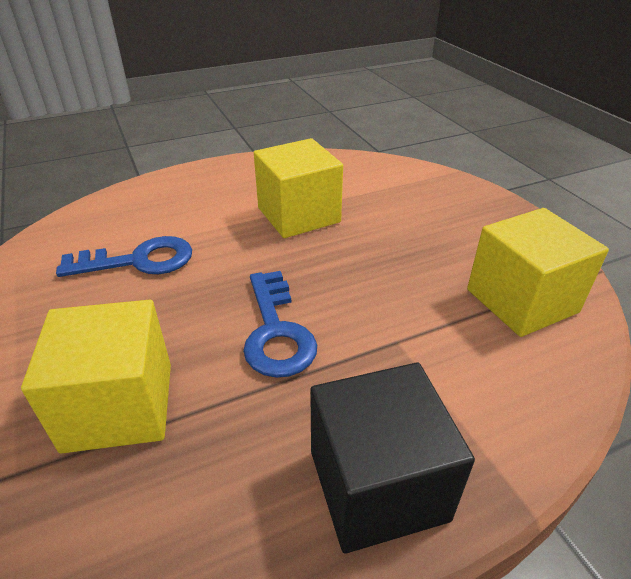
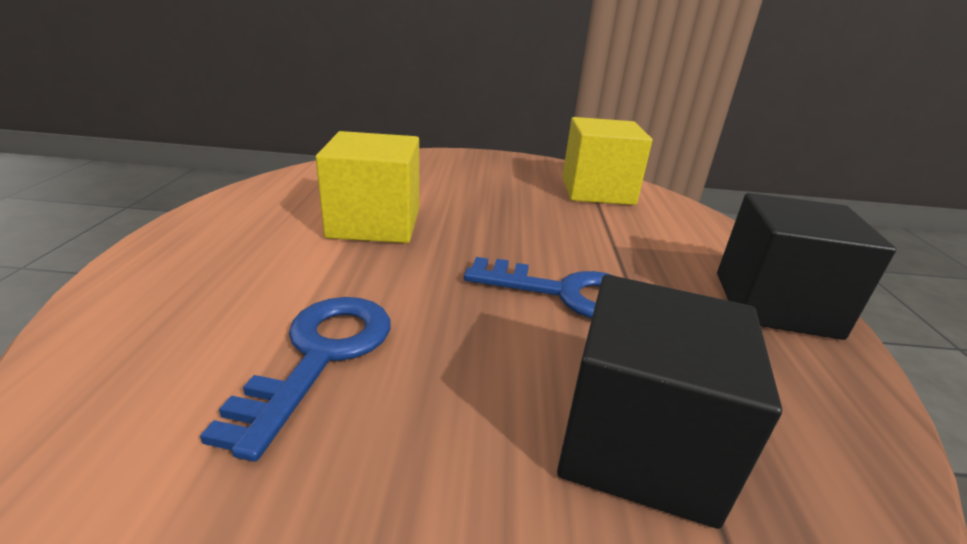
camera: 65 degrees left, 10 degrees down
(119, 406) = (639, 443): yellow cube -> black cube

